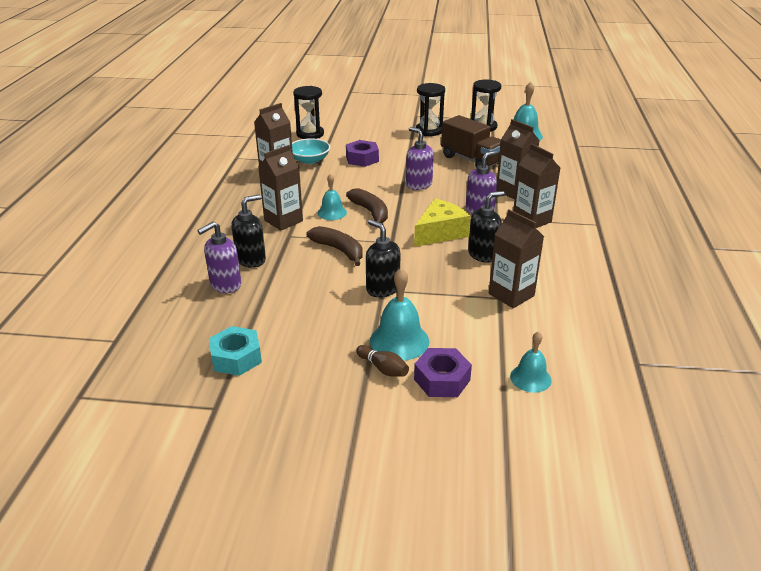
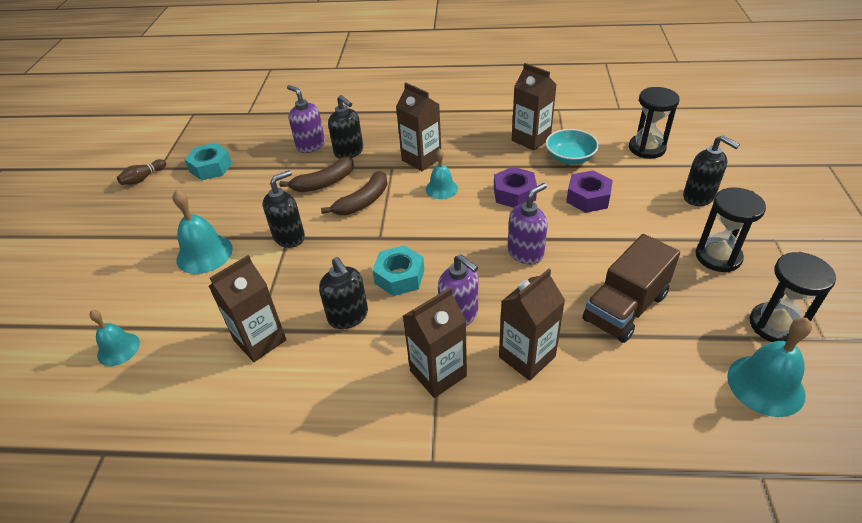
camera: 90 degrees right, 10 degrees up
(370, 212) = (445, 216): brown banana -> brown banana (324, 183)
(371, 127) = (699, 197): none -> black soap dispenser
(383, 368) = (170, 246): brown bowling pin -> brown bowling pin (143, 178)
(440, 233) = (399, 277): yellow cheese -> turquoise nut
(442, 380) = (141, 284): purple nut -> purple nut (514, 194)

